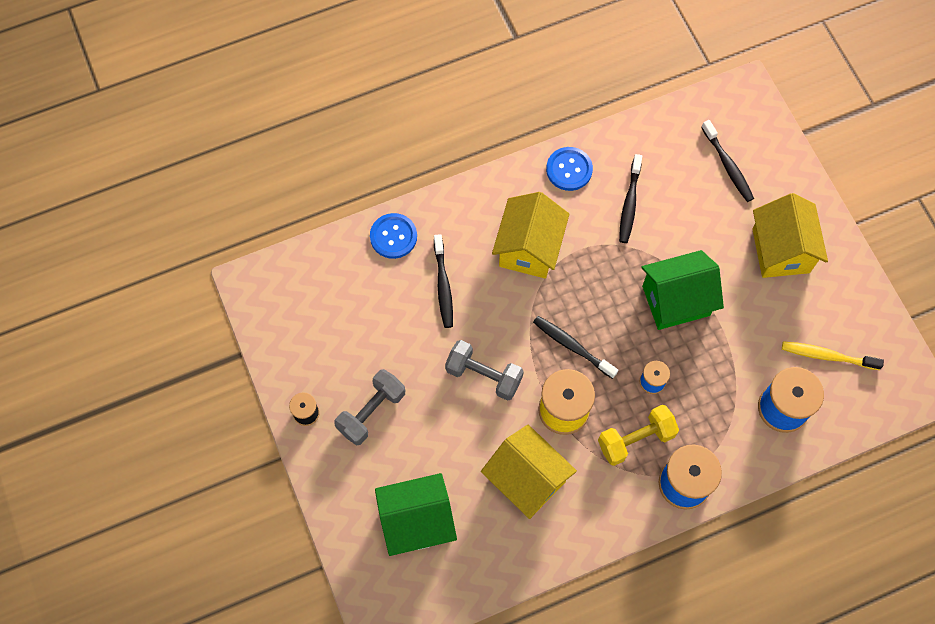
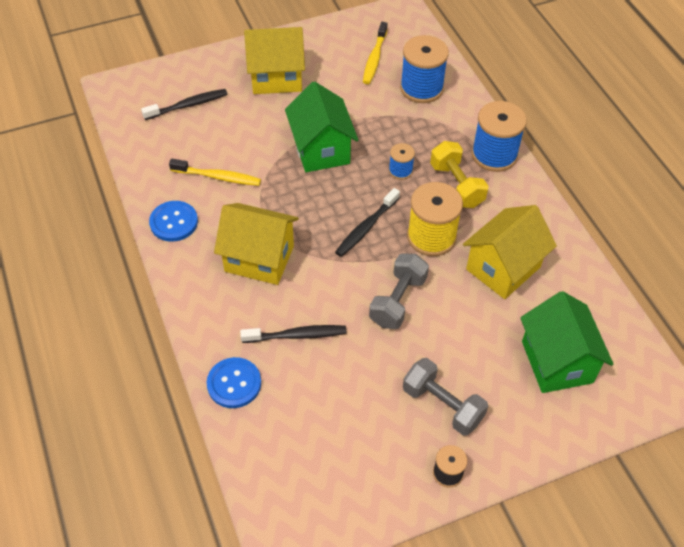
camera: 90 degrees left, 15 degrees down
(629, 203) = (218, 177): black toothbrush -> yellow toothbrush

